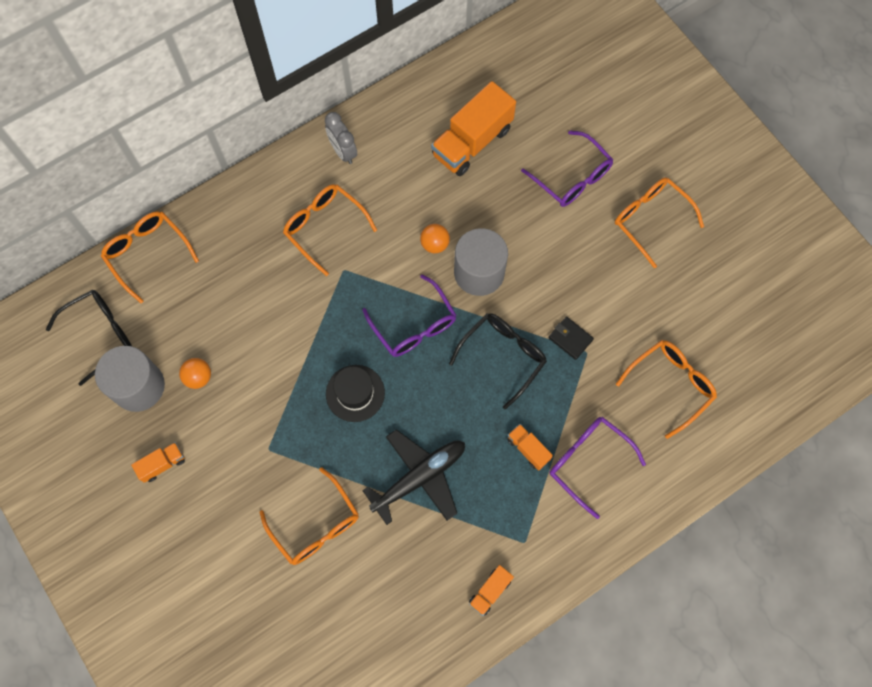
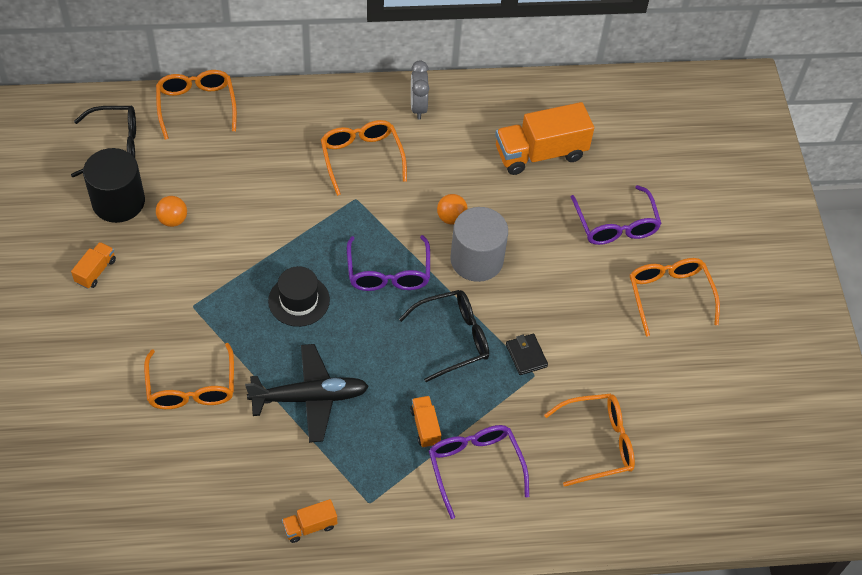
camera: 25 degrees right, 15 degrees down
(138, 386) = (118, 202): grey cylinder -> black cylinder
(162, 464) = (96, 271): orange truck -> orange truck turned 60 degrees counterclockwise

